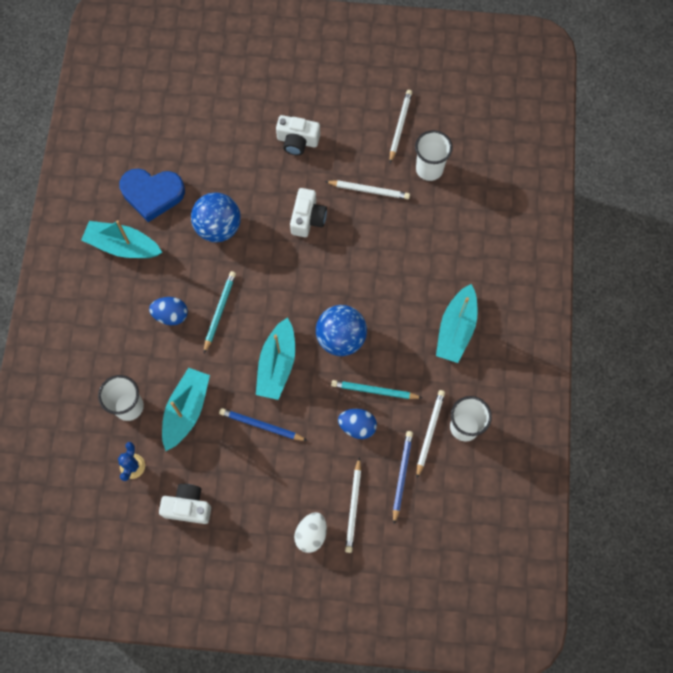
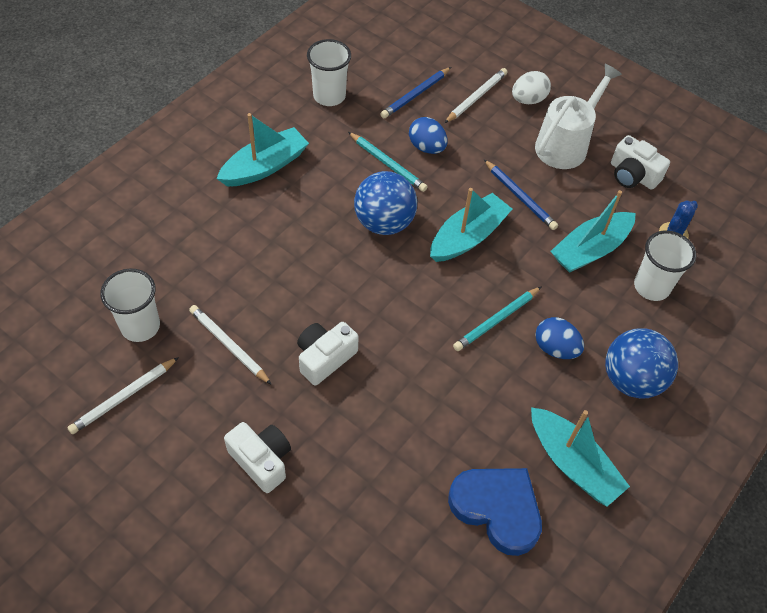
camera: 150 degrees left, 15 degrees down
(218, 227) = (438, 413): blue ball -> blue ball (631, 379)
(255, 504) = (565, 144): none -> white watering can
(429, 432) = (364, 109): white pencil -> none

